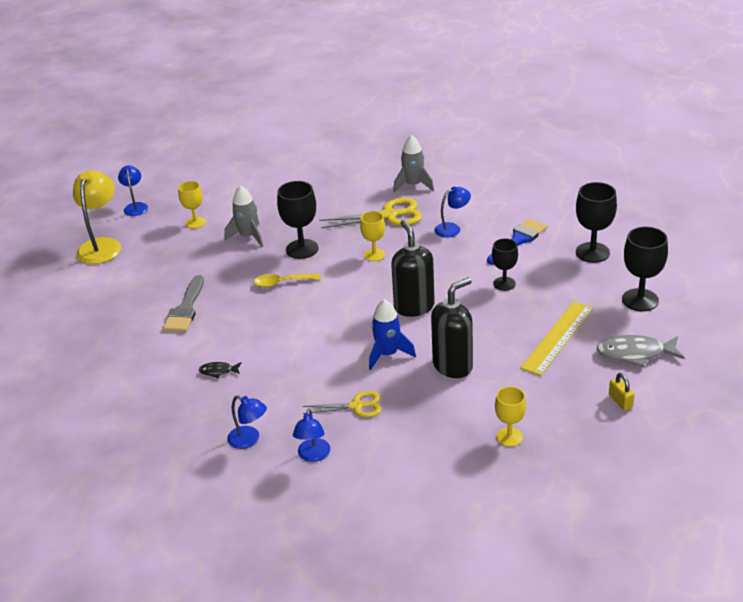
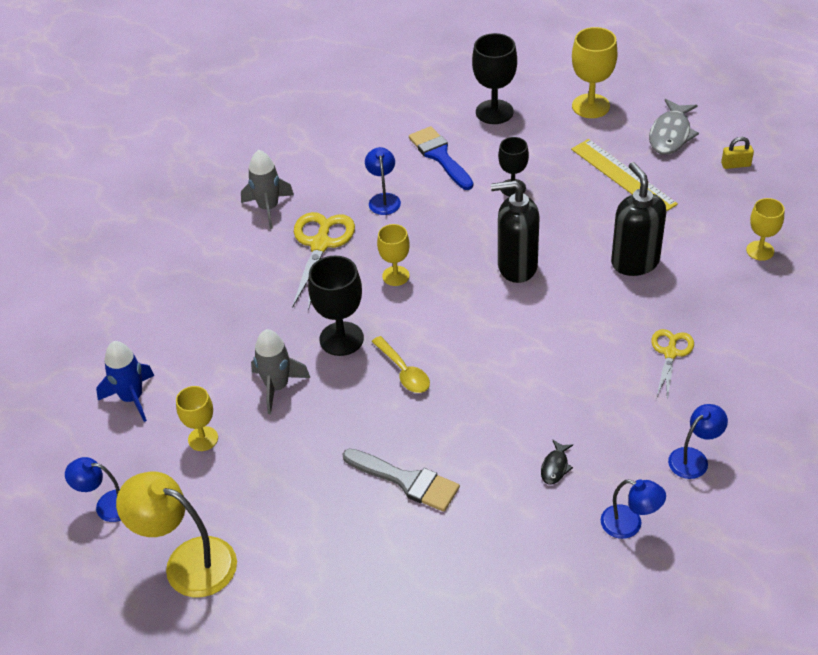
camera: 70 degrees left, 10 degrees up
(282, 283) = (404, 372): yellow spoon -> yellow spoon turned 45 degrees counterclockwise
(313, 456) = (739, 406): blue lamp -> blue lamp (630, 524)
(388, 354) = (592, 308): blue rocket -> blue rocket (132, 398)
(640, 300) = (590, 106): black goblet -> yellow goblet

